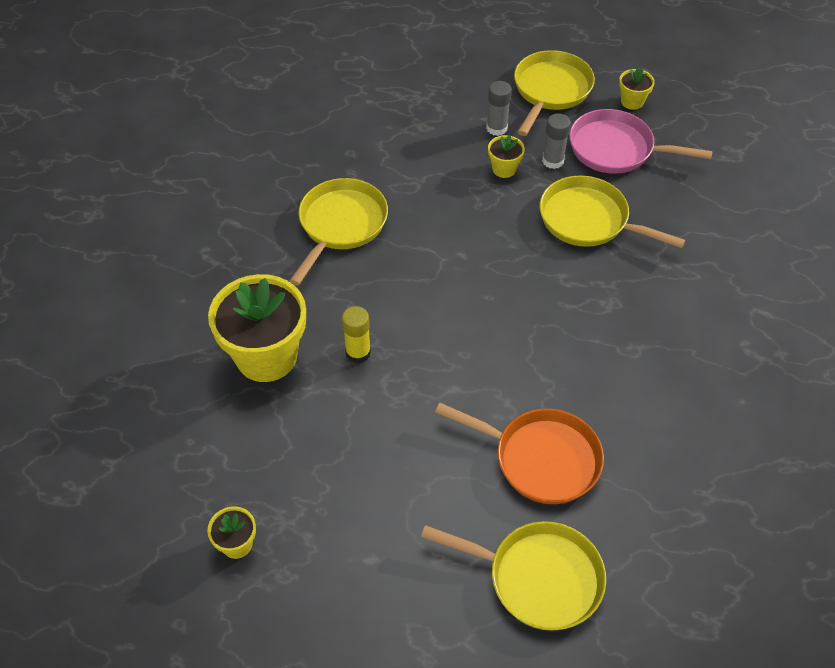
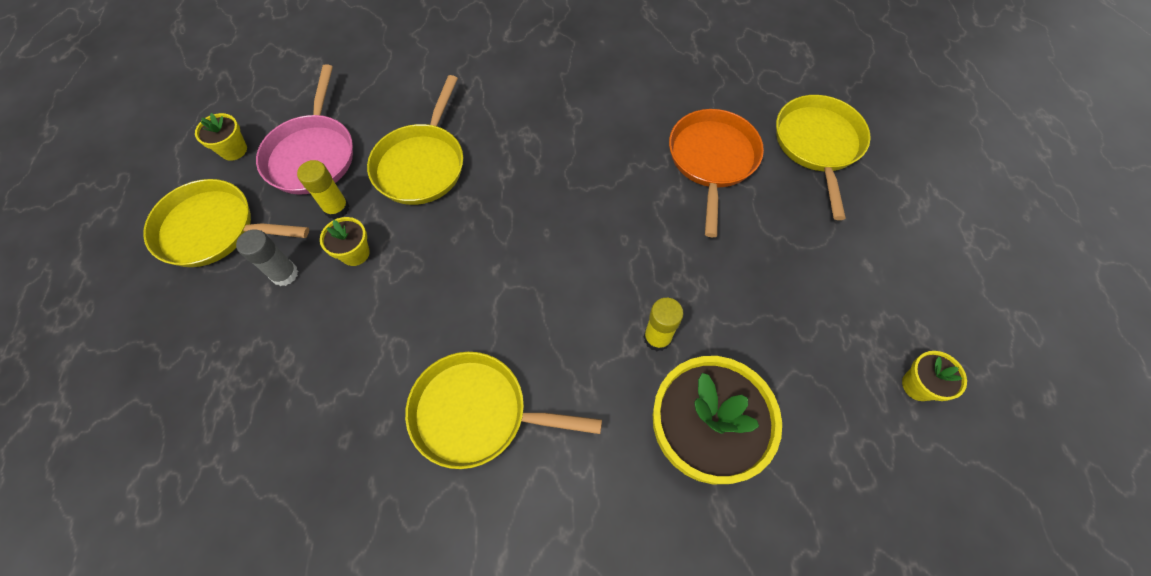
camera: 105 degrees left, 10 degrees up
(553, 161) = (337, 208): grey glue stick -> yellow glue stick

